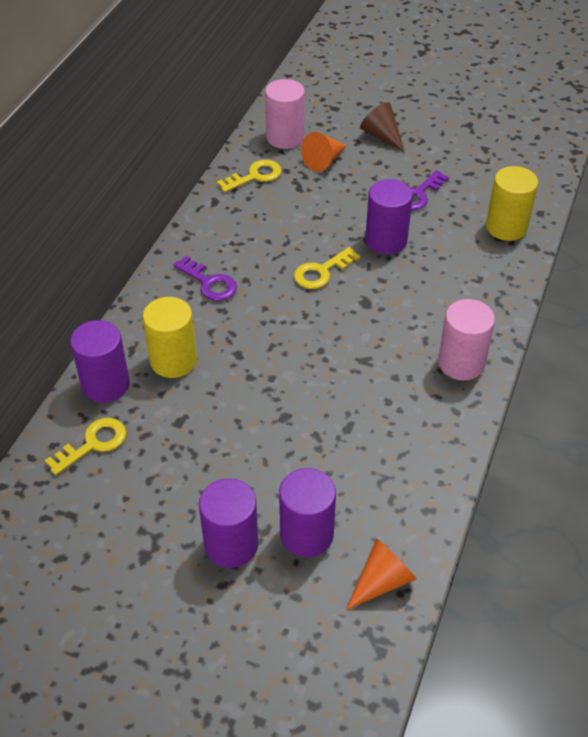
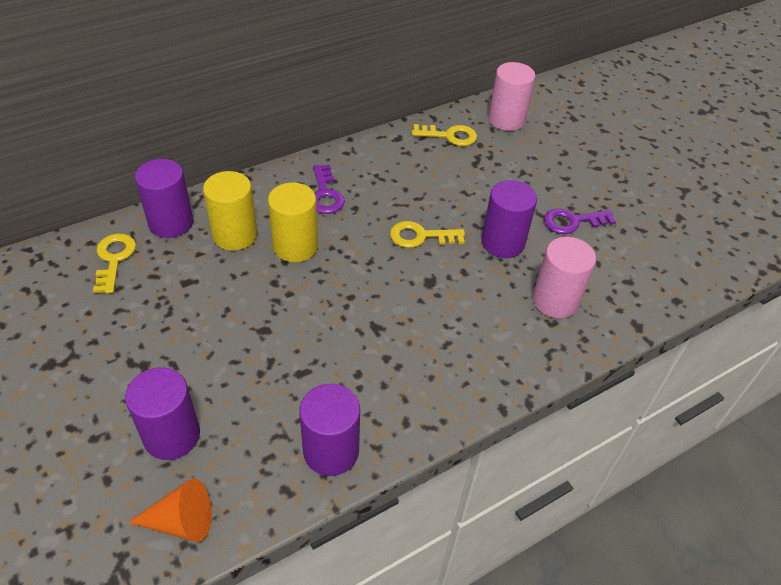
camera: 35 degrees right, 0 degrees up
(93, 444) = (114, 259): yellow key -> yellow key turned 90 degrees counterclockwise
(231, 545) = (112, 401): purple cylinder -> purple cylinder (331, 451)
(324, 161) = (519, 153): orange cone -> none
(382, 136) = (591, 159): brown cone -> none
(461, 363) = (456, 384): pink cylinder -> pink cylinder (555, 301)
(506, 227) = (628, 294): yellow cylinder -> yellow cylinder (295, 246)

